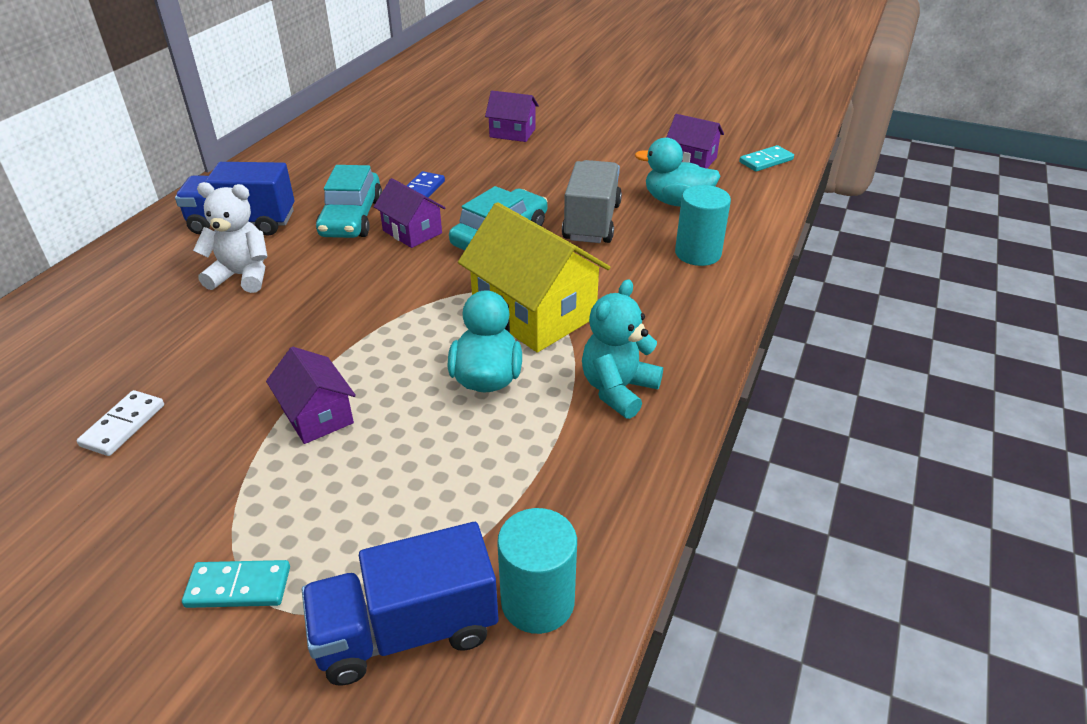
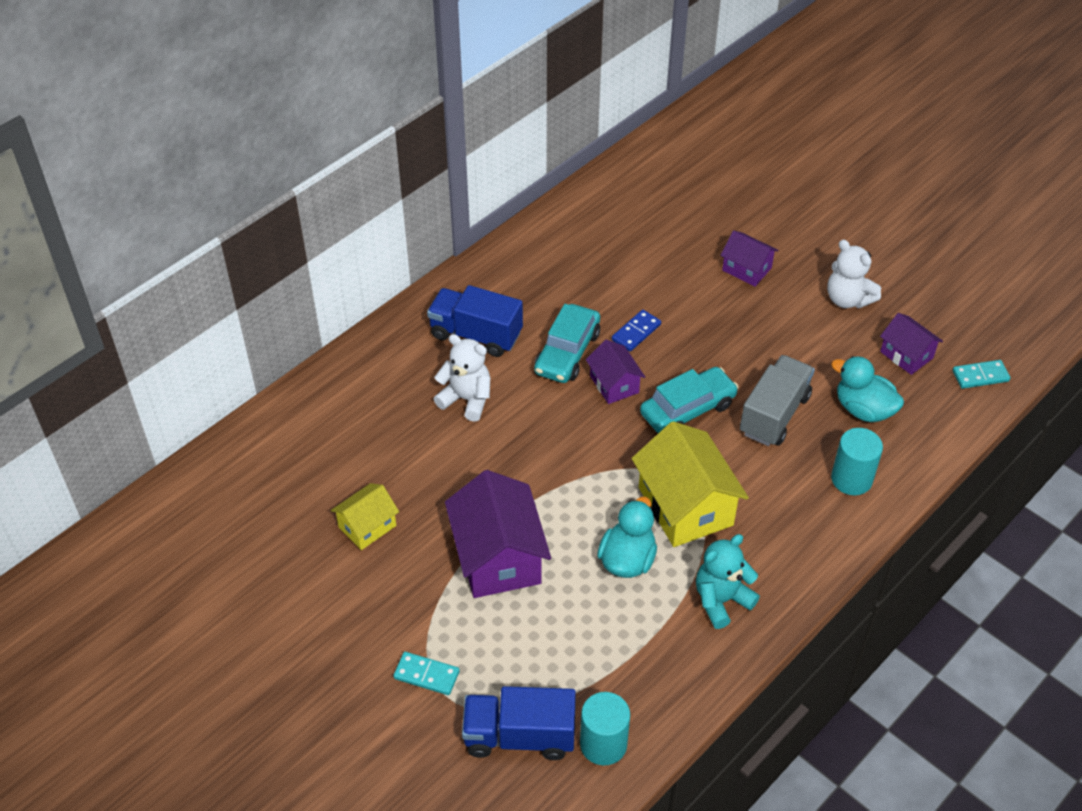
camera: 20 degrees right, 10 degrees up
(123, 425) = (367, 526): white domino -> yellow house
(317, 415) = (498, 557): purple house -> purple house, size x1.81
(616, 135) = (847, 299): none -> white teddy bear

